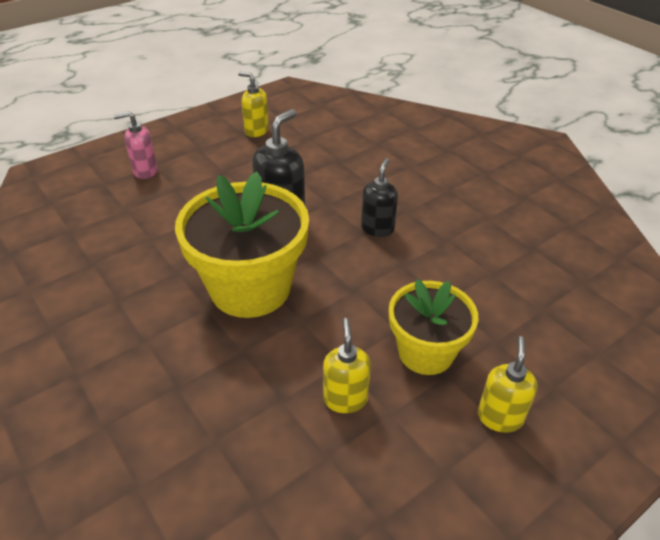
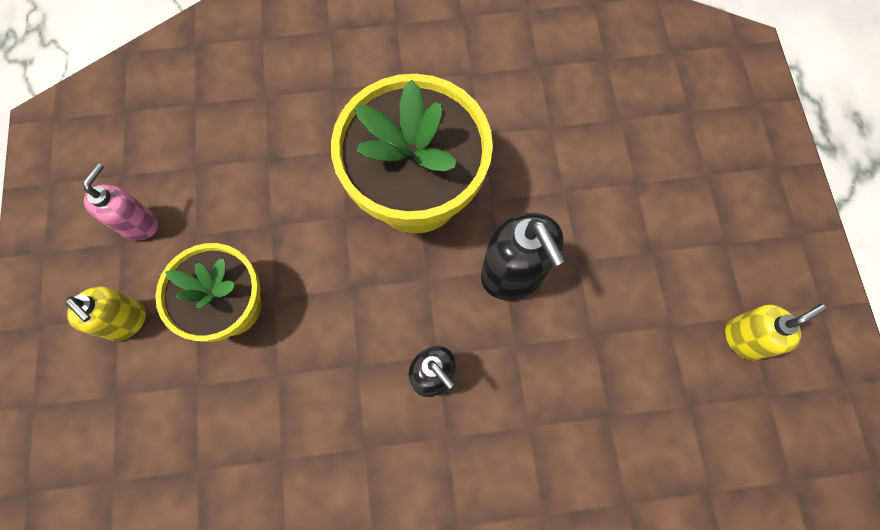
camera: 120 degrees right, 30 degrees up
(145, 171) = (695, 161): pink soap dispenser -> pink soap dispenser (139, 224)
(345, 399) = (233, 207): yellow soap dispenser -> none

